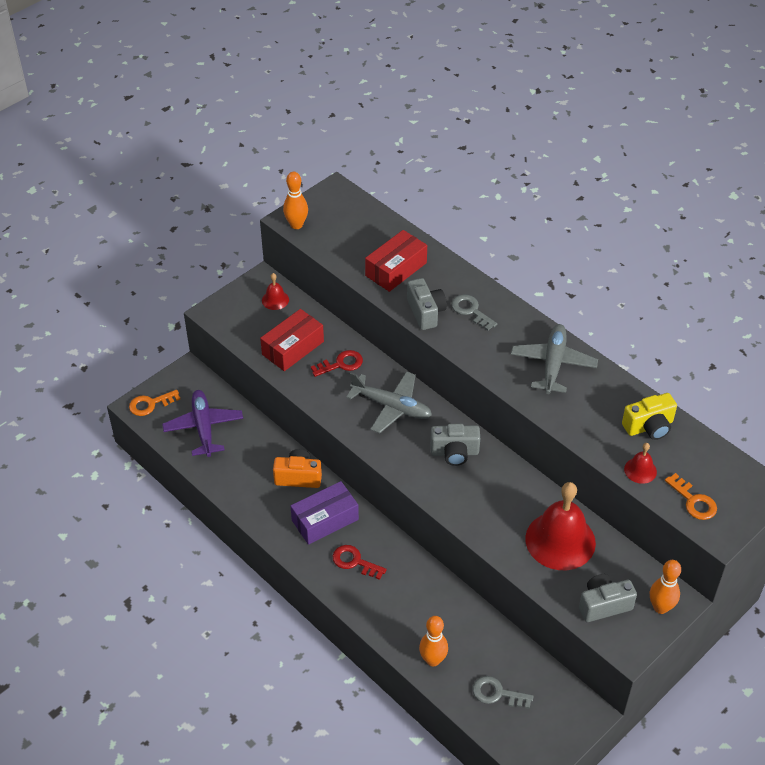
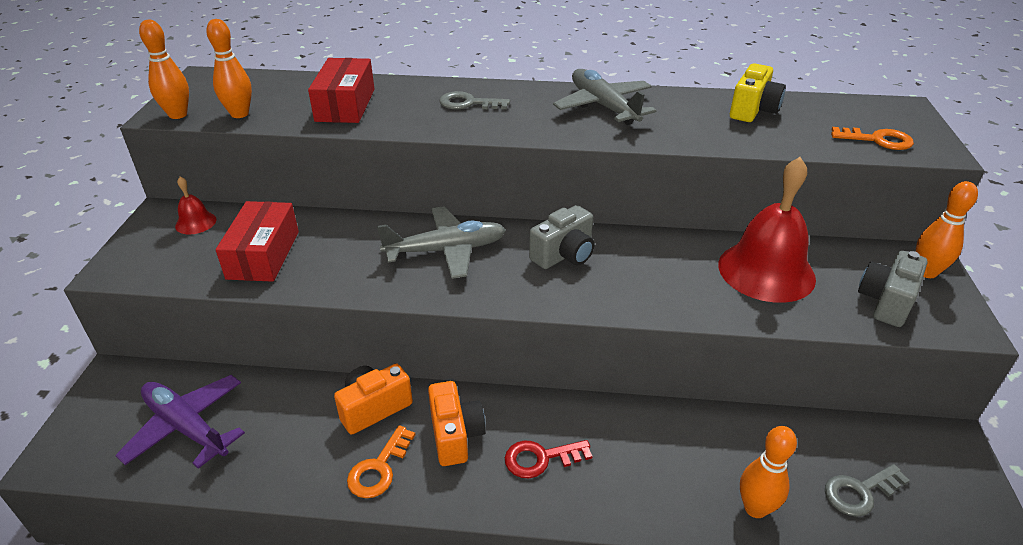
camera: 40 degrees left, 10 degrees down
(150, 404) = (76, 444): orange key -> orange key (379, 468)
(325, 520) = (455, 435): purple box -> orange camera
(330, 244) = (239, 114): none -> orange bowling pin
(341, 364) = (342, 242): red key -> none
(426, 312) = (422, 122): grey camera -> none
(640, 470) = (801, 141): red bell -> none

